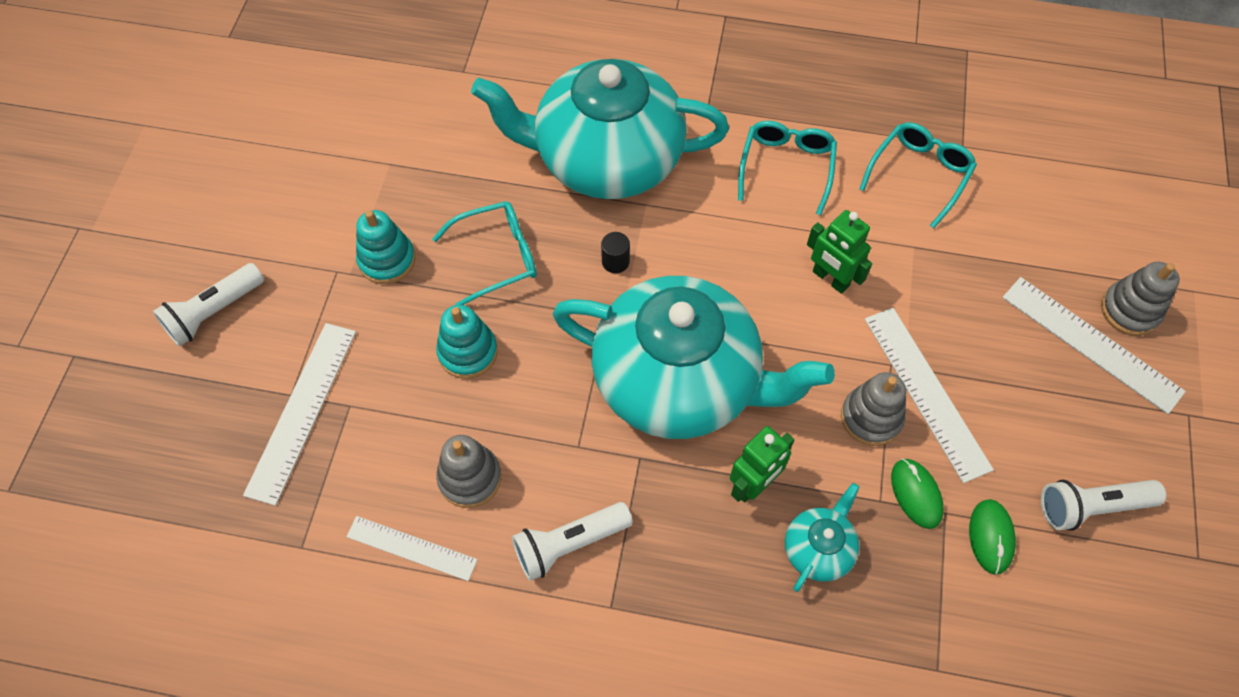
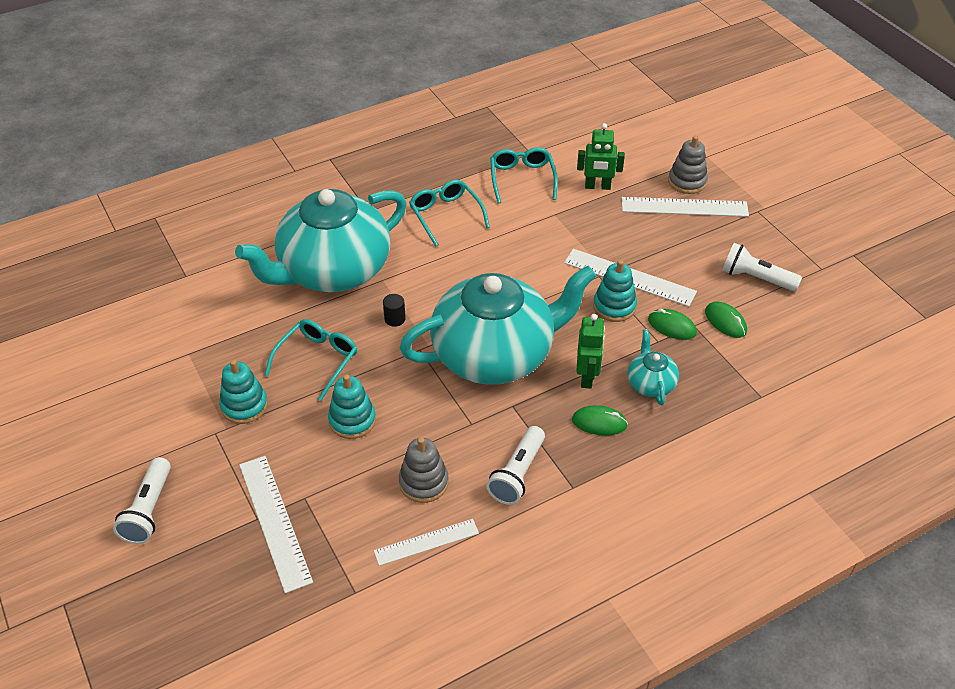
camera: 40 degrees left, 15 degrees down
(713, 552) = (599, 423): none -> green mouse
(830, 279) = (526, 255): green robot -> green robot (597, 186)
(871, 417) = (614, 306): grey stacking toy -> turquoise stacking toy
(1091, 507) = (756, 278): white flashlight -> white flashlight turned 75 degrees clockwise

